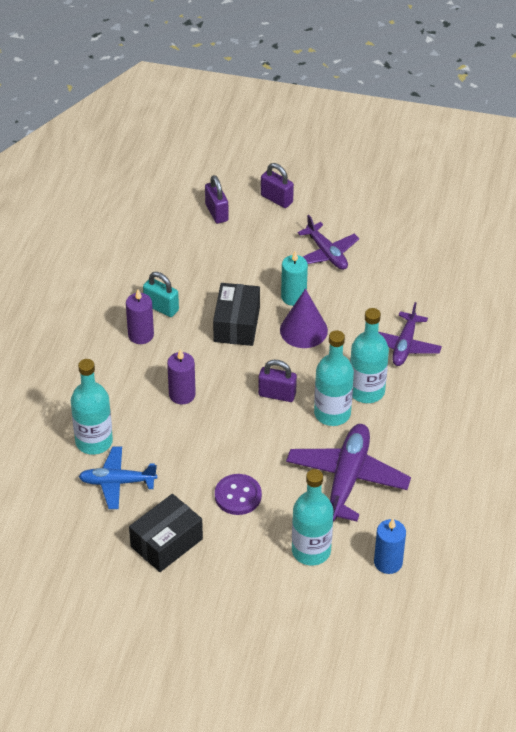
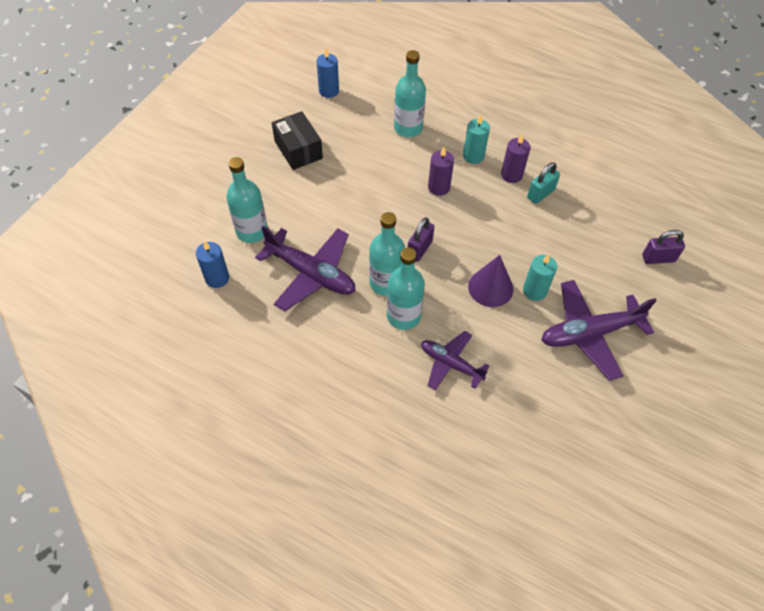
camera: 105 degrees right, 10 degrees up
(48, 539) = (329, 91): none -> blue candle
(117, 482) = (364, 134): blue plane -> none
(122, 372) = (473, 156): none -> turquoise candle
(236, 324) = (509, 240): black box -> none
(238, 496) = (323, 199): purple button -> none
(276, 199) = (674, 311): purple padlock -> none
(326, 253) = (589, 333): purple plane -> purple plane, size x1.60

